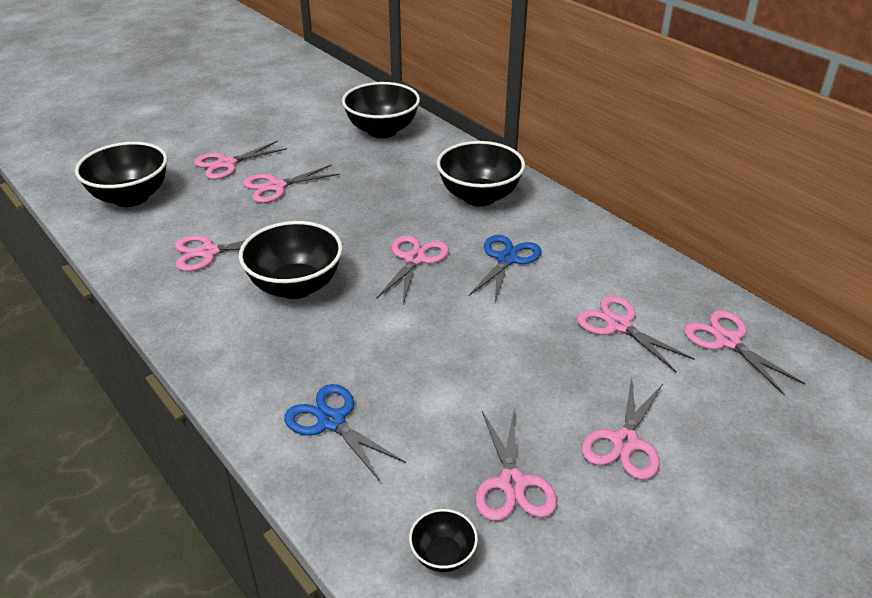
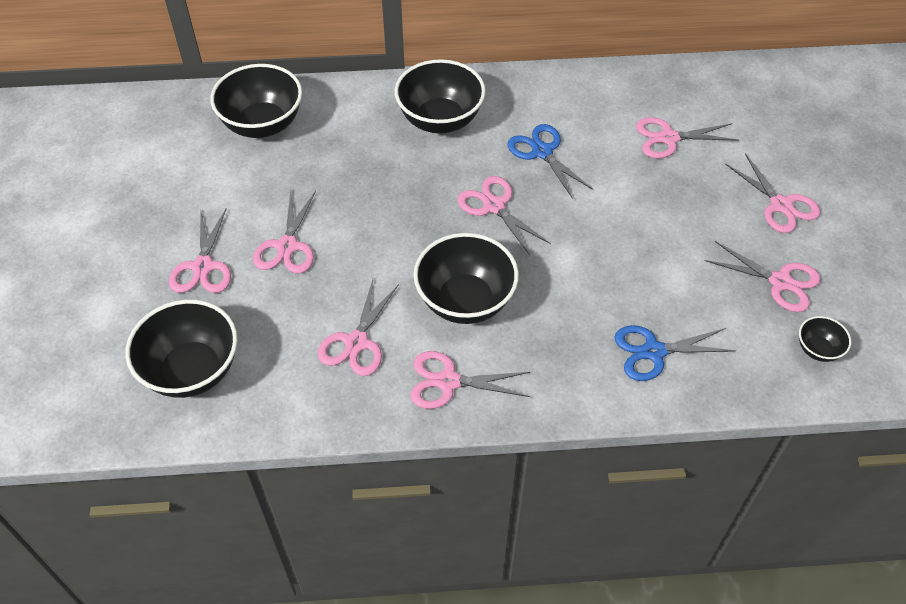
camera: 55 degrees left, 15 degrees up
(727, 341) = (725, 96): pink scissors -> pink scissors (448, 381)

